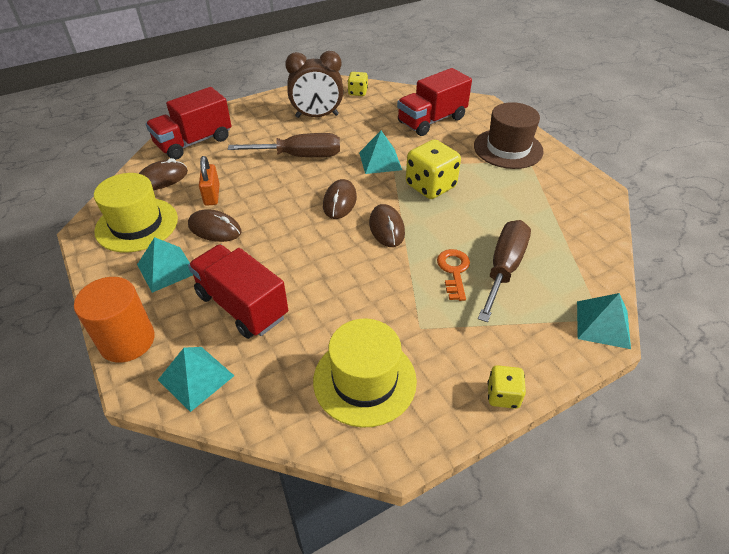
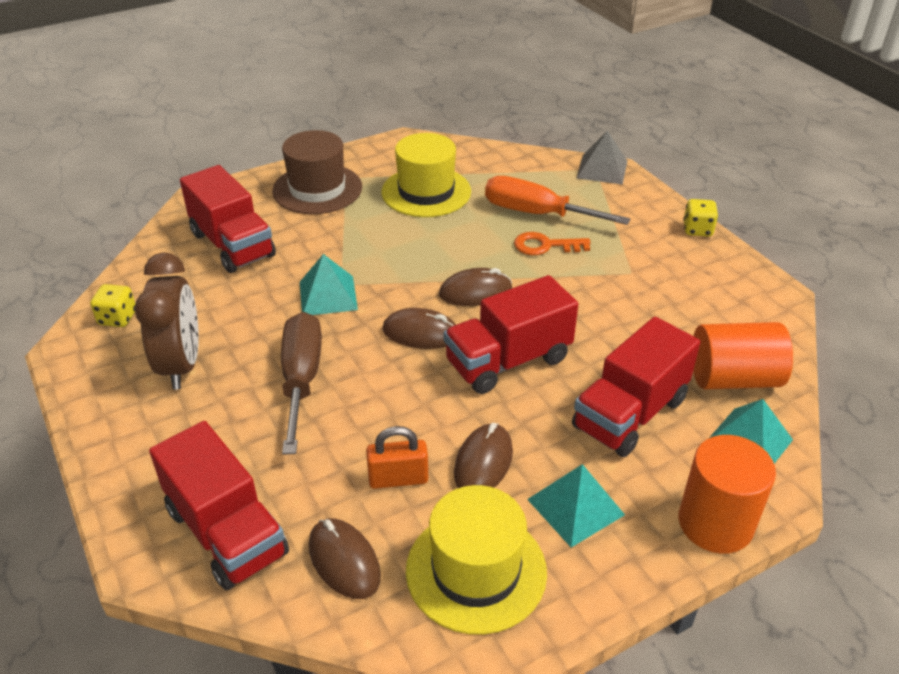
camera: 90 degrees left, 5 degrees down
(270, 382) = (733, 378): none -> orange cylinder
(307, 243) = (508, 361): none -> red truck
(364, 380) = (708, 310): yellow hat -> yellow hat (426, 192)
(430, 186) = (391, 254): yellow dice -> none
(504, 268) = (536, 213): brown screwdriver -> orange screwdriver
(603, 324) = (602, 169): turquoise pyramid -> grey pyramid

